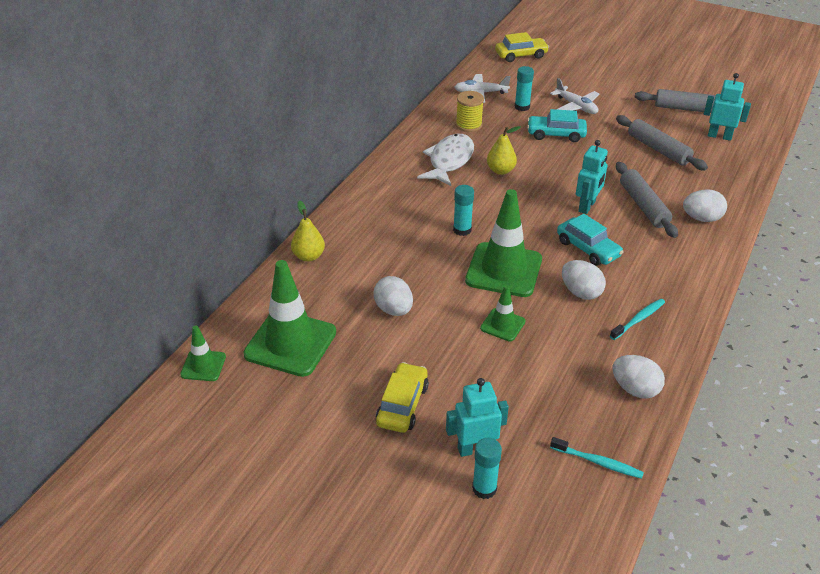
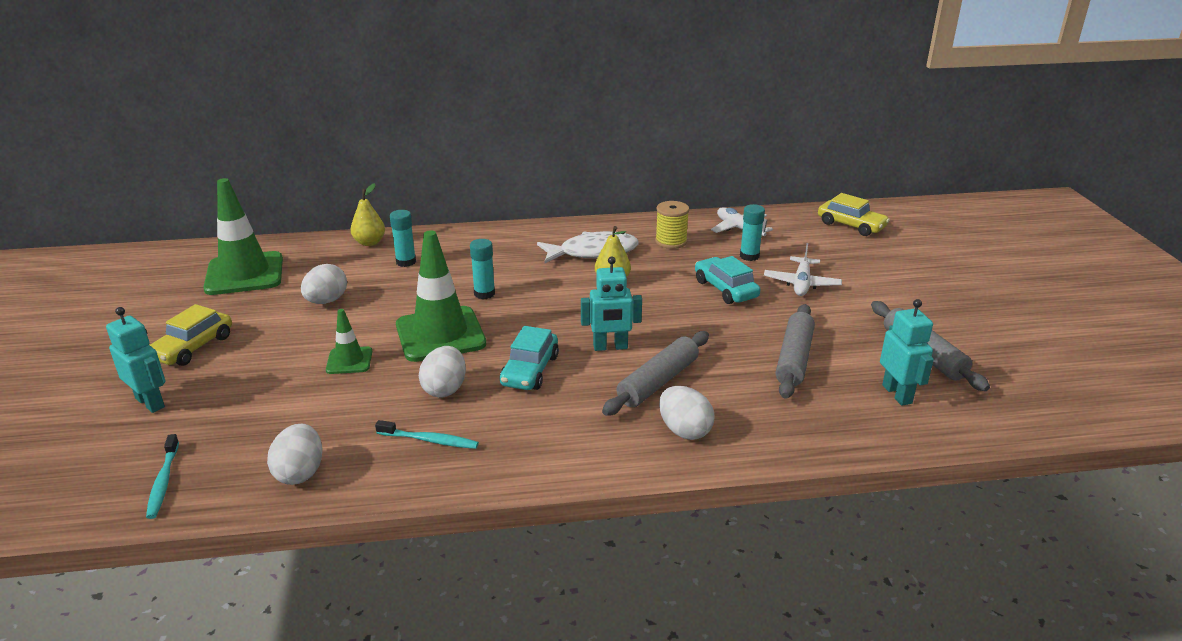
camera: 55 degrees right, 10 degrees down
(203, 366) = (193, 252): green traffic cone -> none
(402, 405) = (193, 347): yellow car -> yellow car turned 135 degrees clockwise
(484, 488) = (95, 425): turquoise glue stick -> turquoise glue stick (406, 262)

